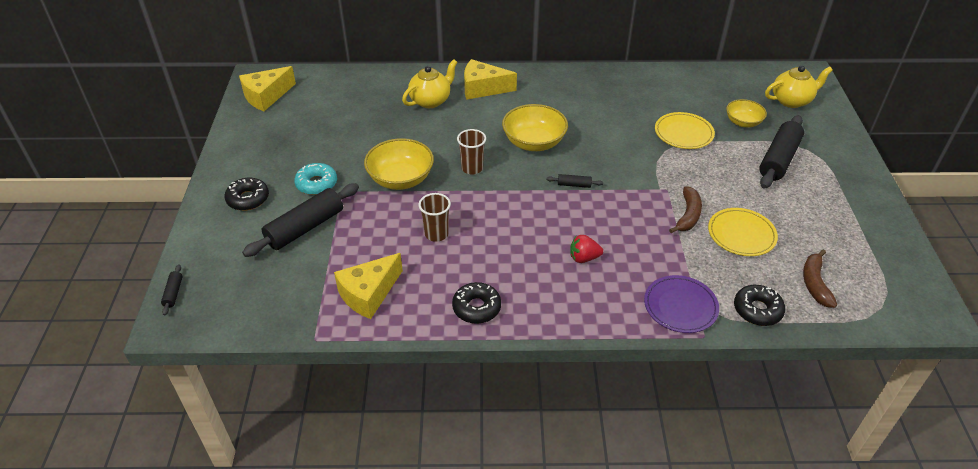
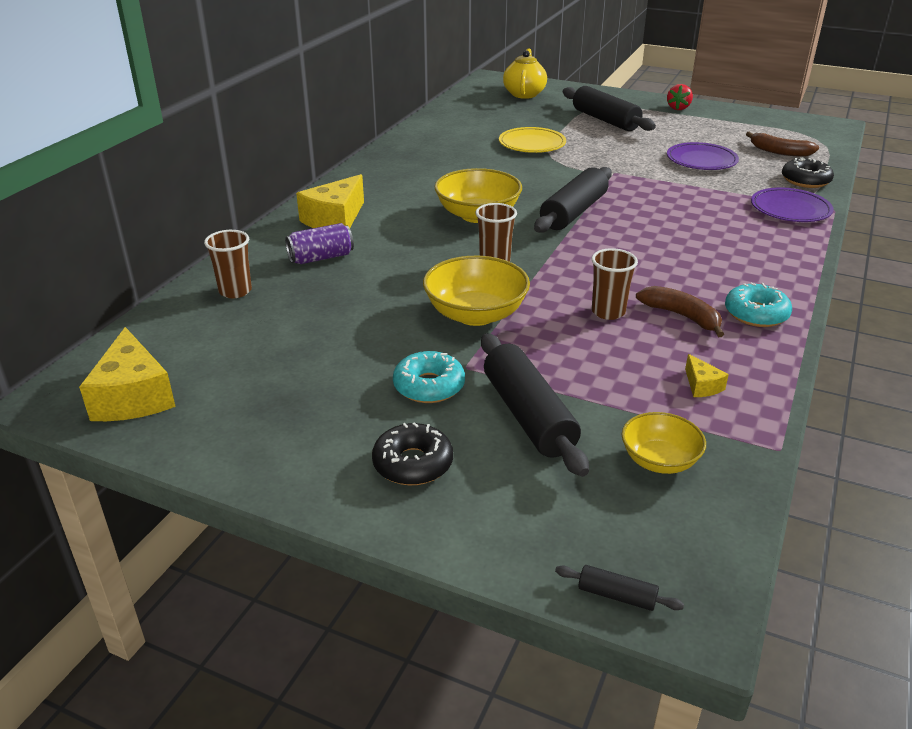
camera: 65 degrees left, 10 degrees down
(368, 294) = (702, 386): yellow cheese -> yellow cheese, size x0.47
(375, 86) = (235, 291): none -> brown cup
(431, 100) = (321, 258): yellow teapot -> purple can
(476, 308) = (756, 314): black donut -> turquoise donut
(574, 185) = (573, 212): black rolling pin -> black rolling pin, size x2.29
(584, 258) = (699, 236): red strawberry -> red strawberry (678, 108)
(688, 215) = (660, 174): brown banana -> brown banana (682, 316)
(741, 234) = (701, 160): yellow plate -> purple plate
(743, 122) = (538, 118): yellow bowl -> yellow bowl (659, 460)

